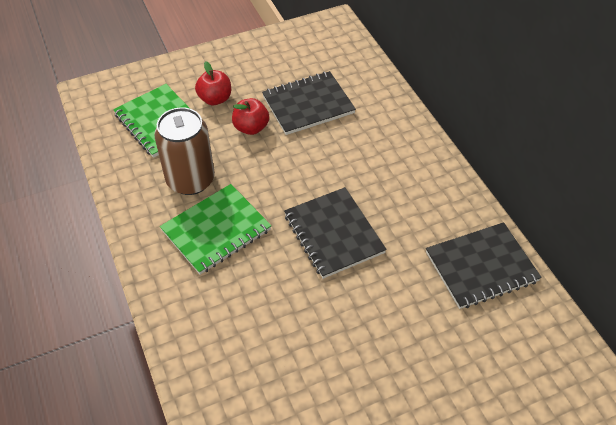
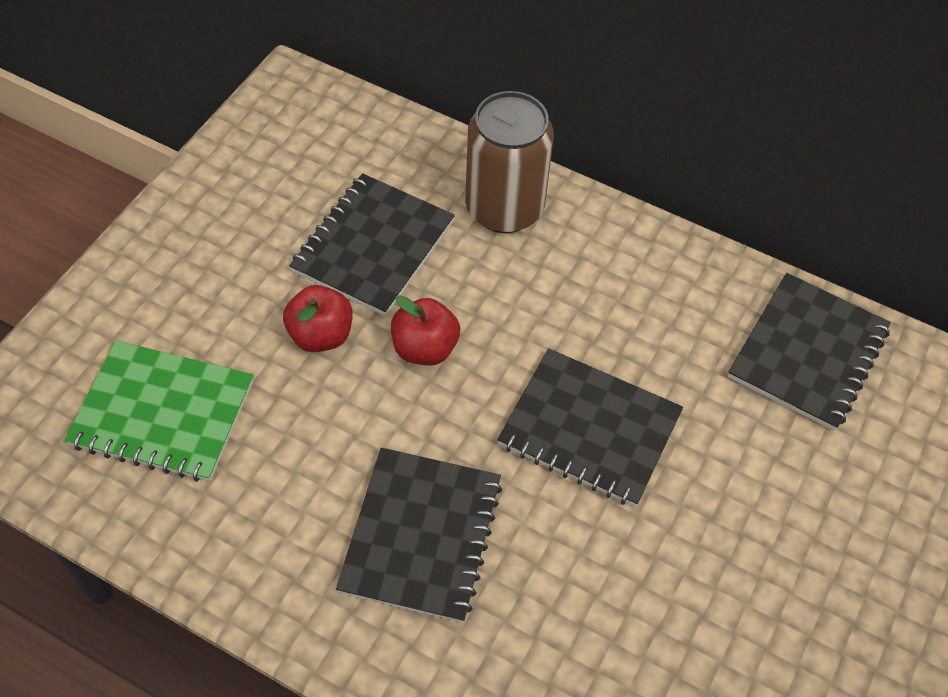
camera: 40 degrees left, 5 degrees up
(190, 180) = (305, 480): brown can -> brown can (504, 208)
(215, 99) = (218, 319): red apple -> red apple (425, 348)
(216, 230) = (421, 536): green notebook -> black notebook

